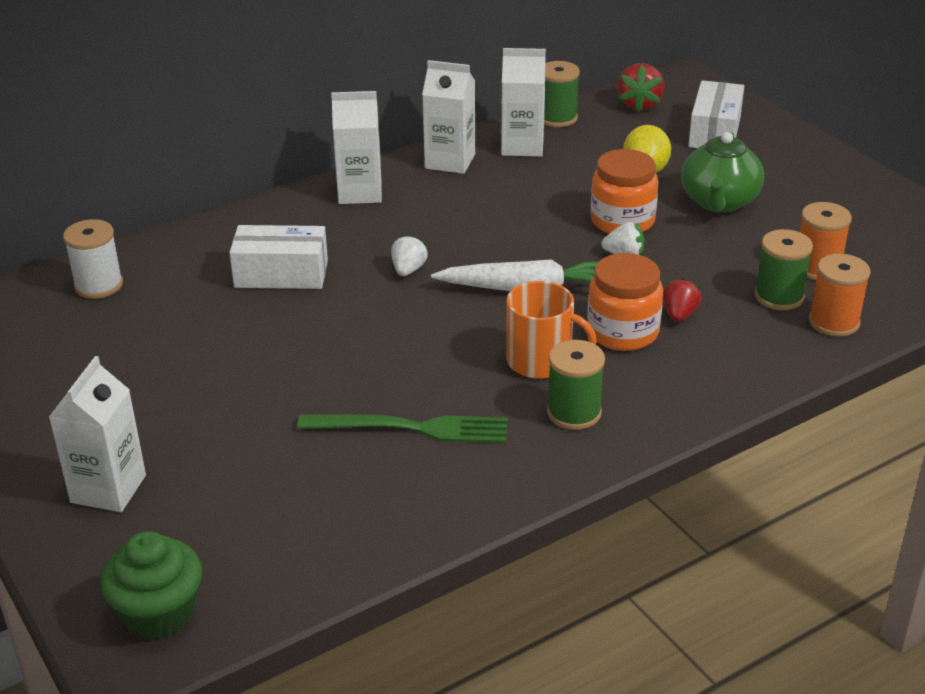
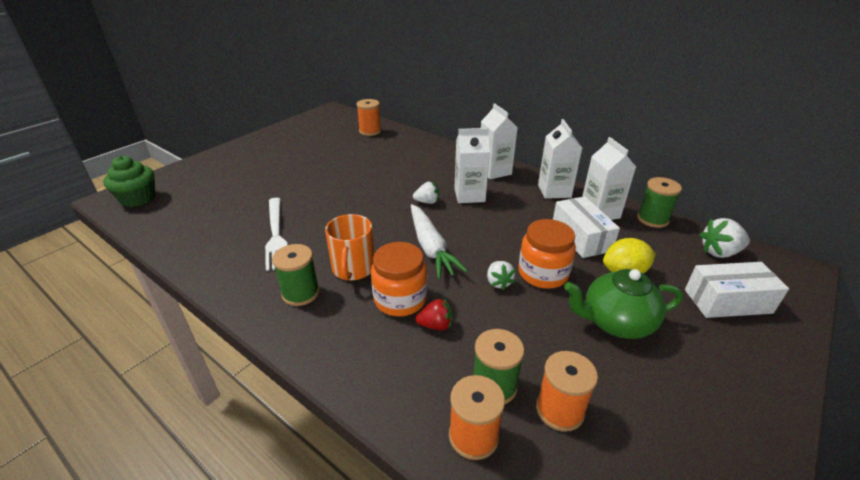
camera: 70 degrees right, 0 degrees up
(99, 285) = (370, 131): white spool -> orange spool
(108, 489) = (224, 168): white carton -> white carton (469, 195)
(281, 274) = (401, 168): white box -> white box (581, 237)
(411, 428) = (276, 234): green fork -> white fork
(639, 104) = (719, 252): red strawberry -> white strawberry

